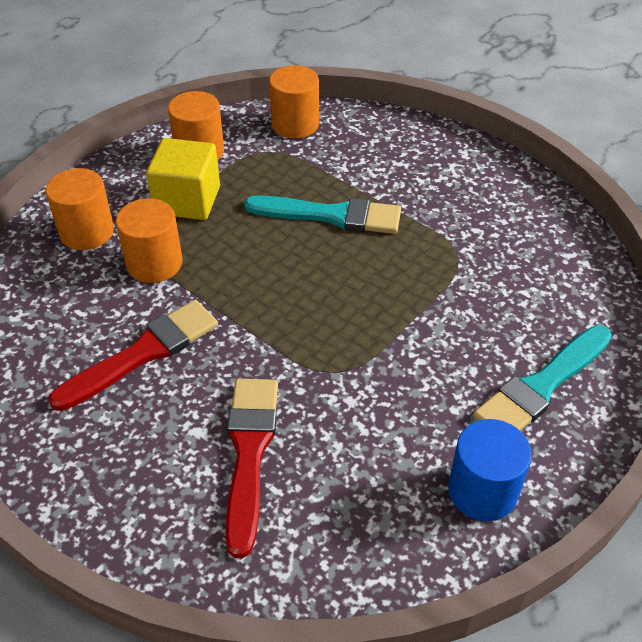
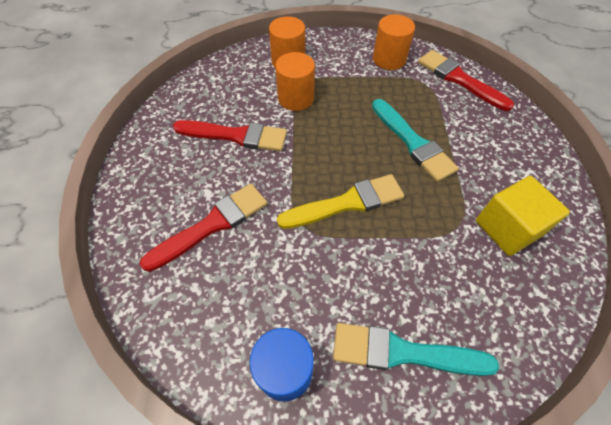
camera: 50 degrees right, 10 degrees up
(187, 200) = (351, 79): yellow cube -> yellow cube (507, 228)
(295, 124) = (459, 79): orange cylinder -> red brush
(346, 317) = (346, 203): none -> yellow brush

